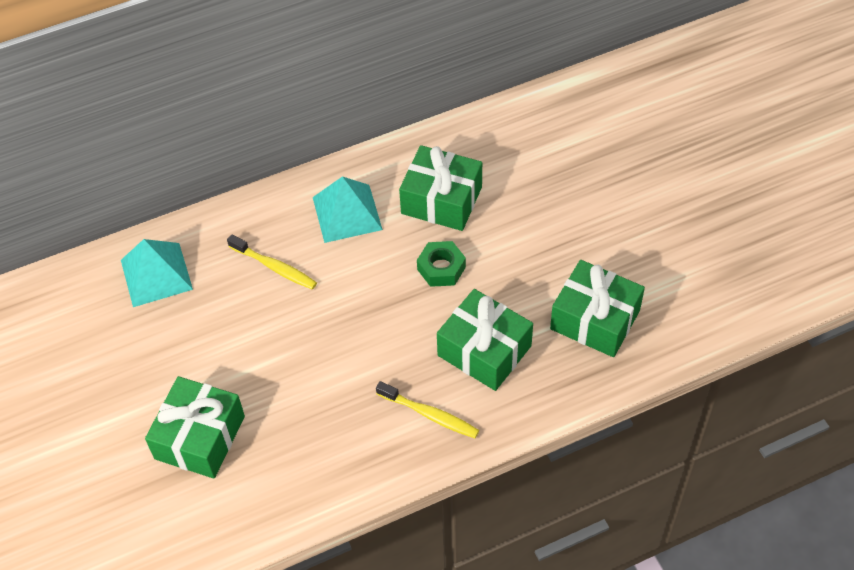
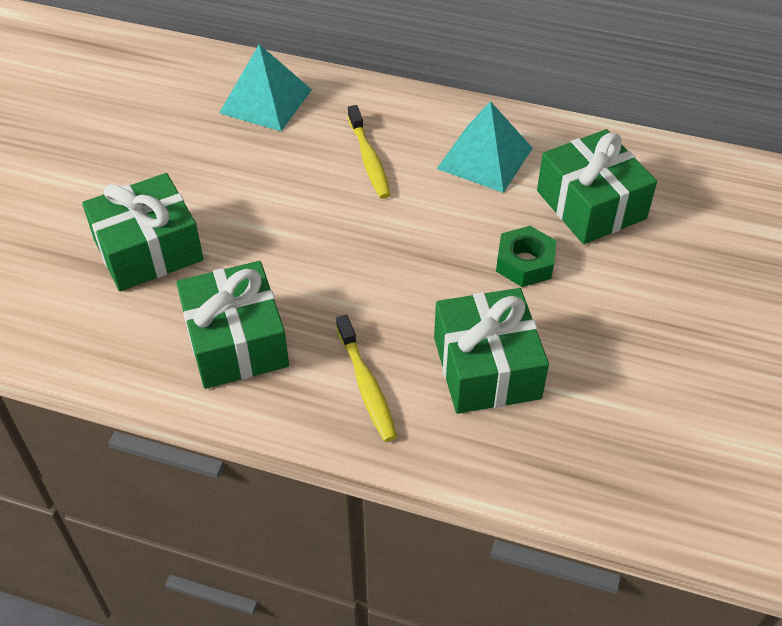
camera: 40 degrees right, 5 degrees down
(595, 319) = (641, 425): green gift -> green gift (236, 342)

